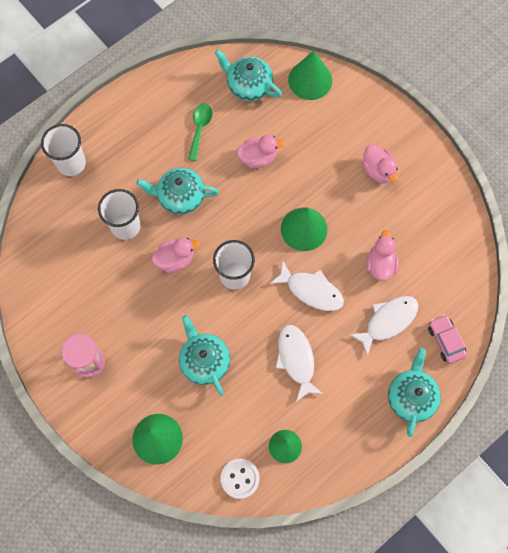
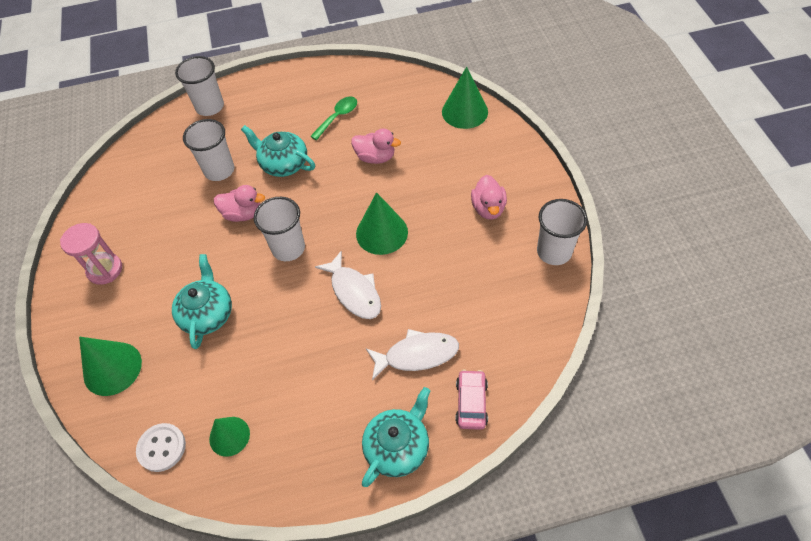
camera: 30 degrees right, 15 degrees down
(248, 85) = (404, 98): turquoise teapot -> none
(296, 359) = (297, 352): white fish -> none
(380, 264) = (441, 295): pink duck -> none
(447, 190) = (554, 252): none -> white cup

